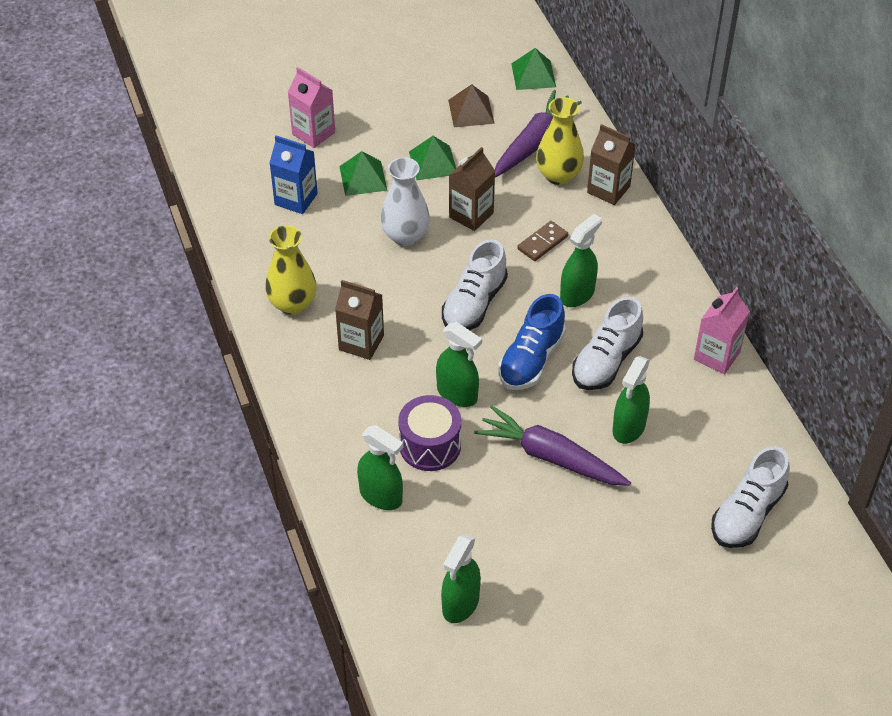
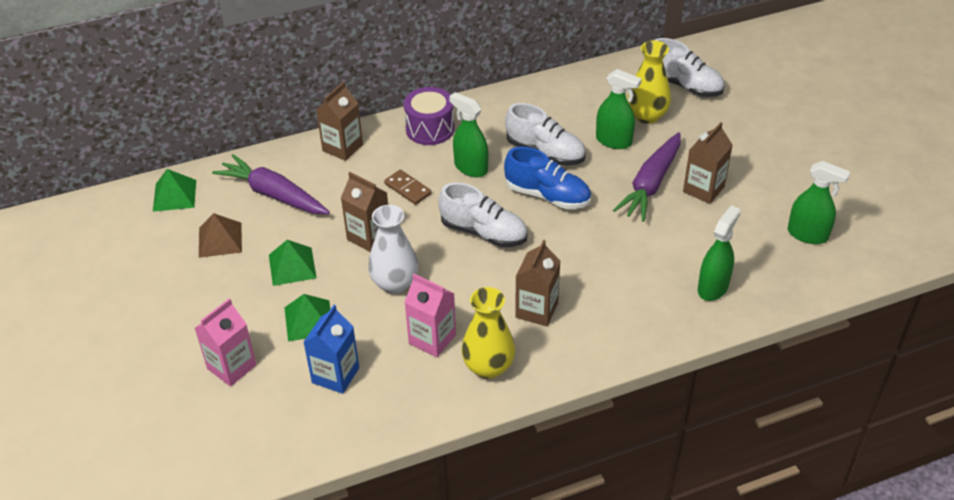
camera: 90 degrees left, 5 degrees down
(430, 445) = (652, 257): purple drum -> purple drum (430, 129)
(457, 394) = (592, 241): green spray bottle -> none
(542, 508) = (703, 189): none -> brown carton
(558, 175) = (320, 178): yellow vase -> yellow vase (647, 116)
(717, 356) = (534, 93): pink carton -> pink carton (432, 339)

